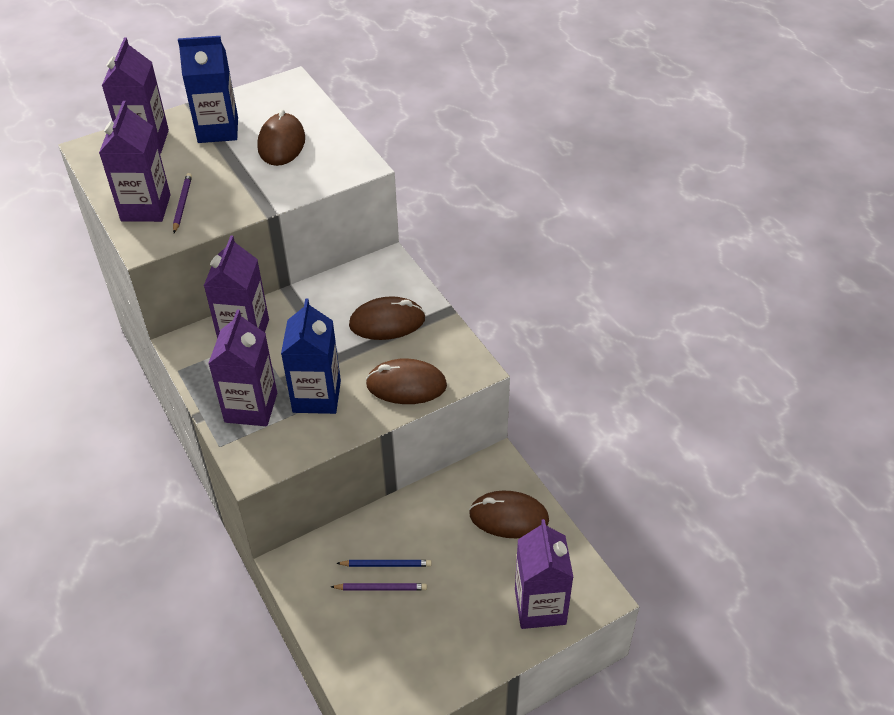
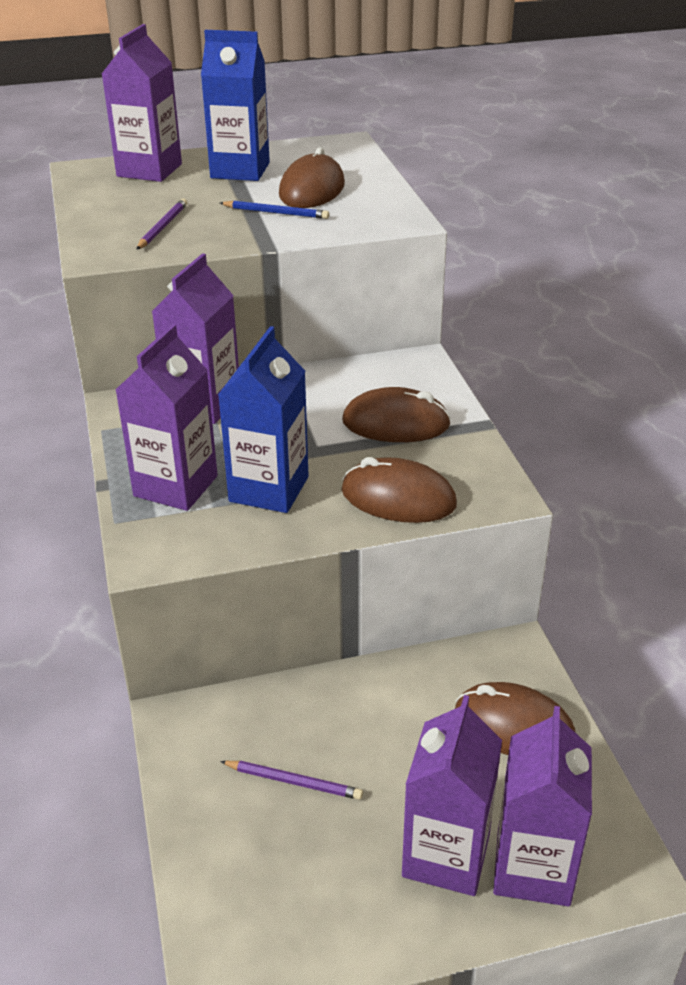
camera: 15 degrees right, 10 degrees down
(146, 208) = (117, 225): purple carton -> purple carton (446, 855)
(386, 564) = (312, 750): blue pencil -> blue pencil (276, 213)

